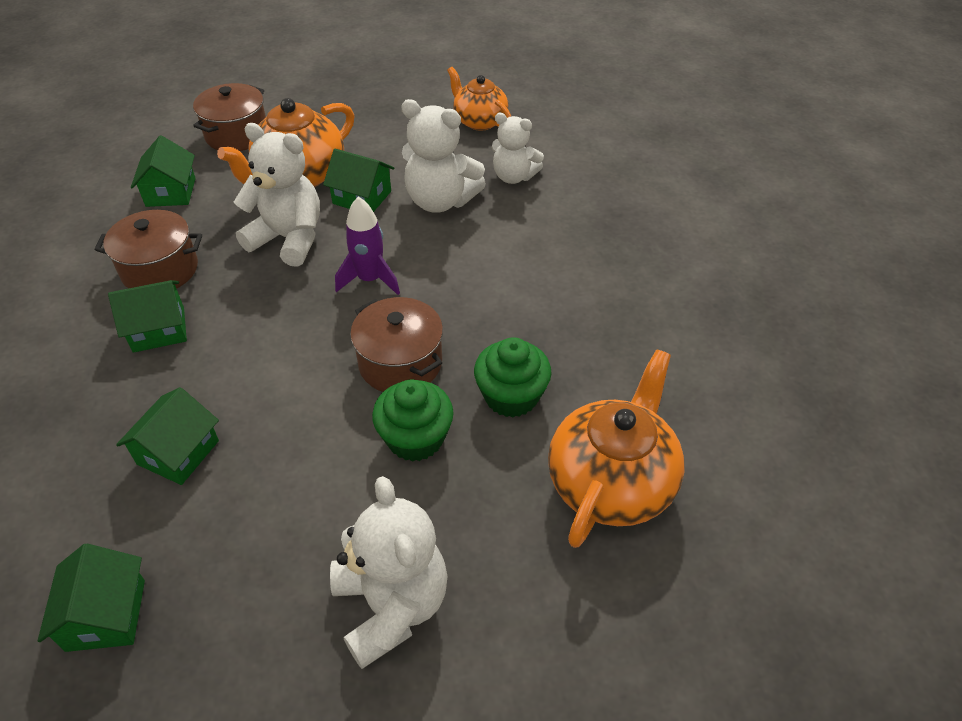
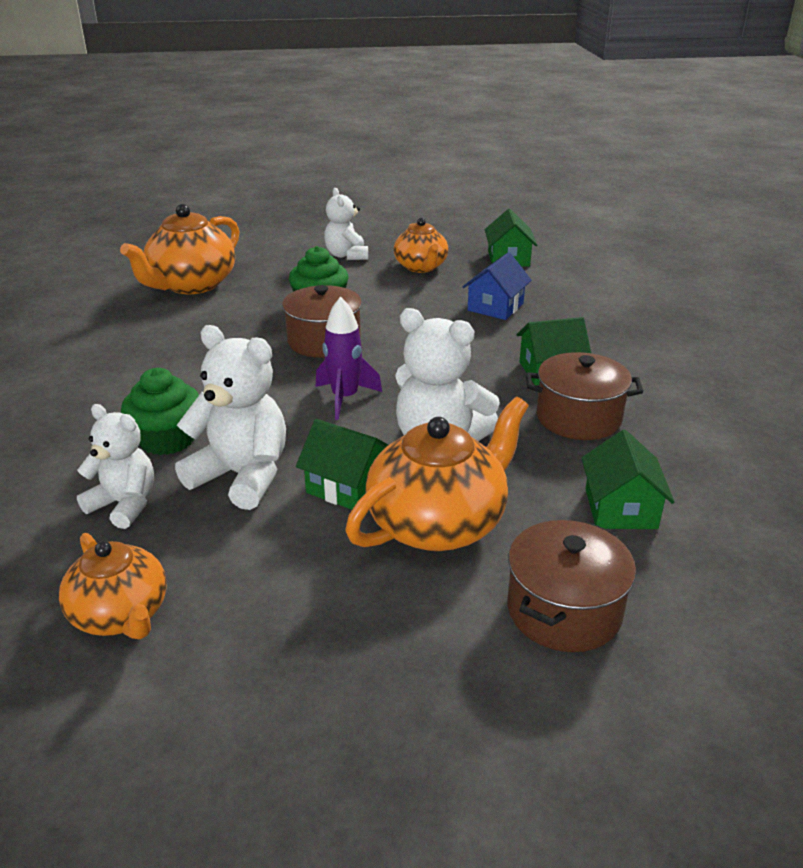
camera: 175 degrees left, 15 degrees down
(178, 452) = (495, 307): green house -> blue house
(265, 569) = (421, 267): none -> orange teapot
(391, 606) = (347, 255): white teddy bear -> white teddy bear, size x0.66
(511, 396) = (239, 321): green cupcake -> green cupcake (167, 439)

